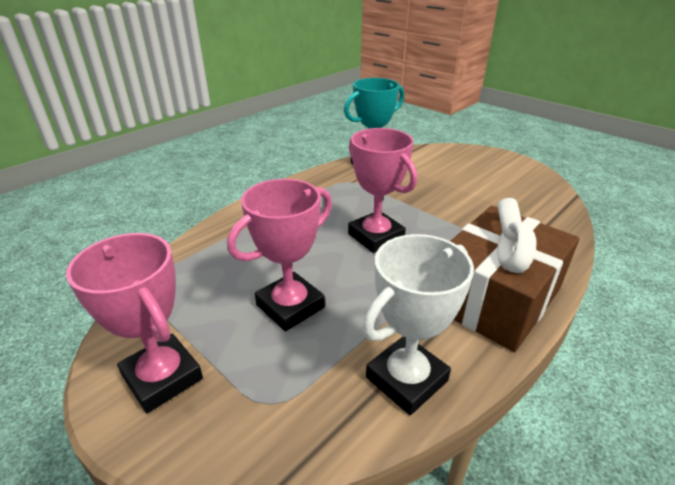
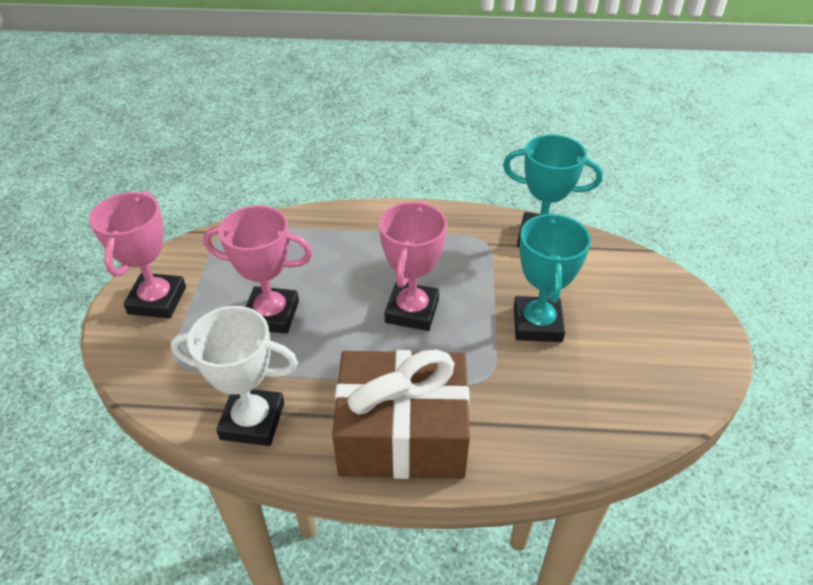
camera: 50 degrees right, 10 degrees up
(444, 199) = (537, 324): none -> turquoise trophy

